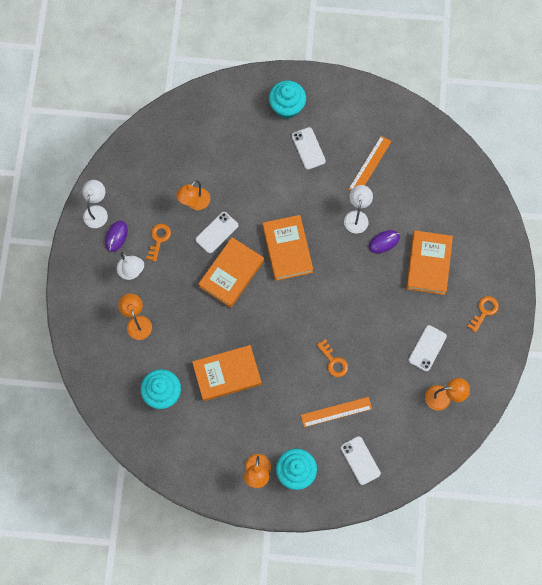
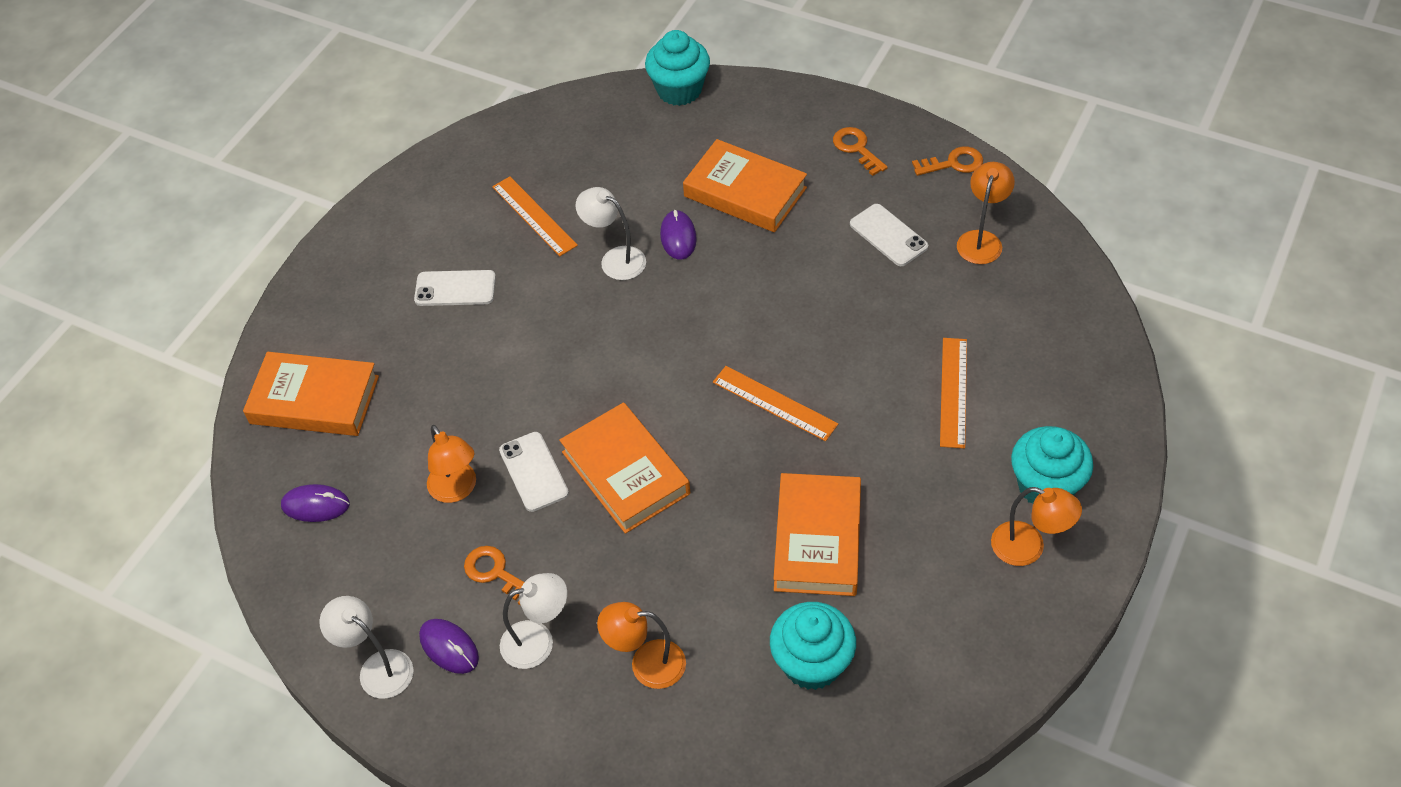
camera: 65 degrees left, 20 degrees down
(165, 146) = (315, 505): none -> purple mouse
(287, 107) = (362, 296): turquoise cupcake -> turquoise cupcake (679, 90)
(287, 249) = (622, 373): orange book -> orange book (314, 400)
(297, 328) = (774, 403): none -> orange ruler
(333, 361) = (859, 368): orange key -> orange key (953, 163)
(360, 460) = (1054, 383): white phone -> none

